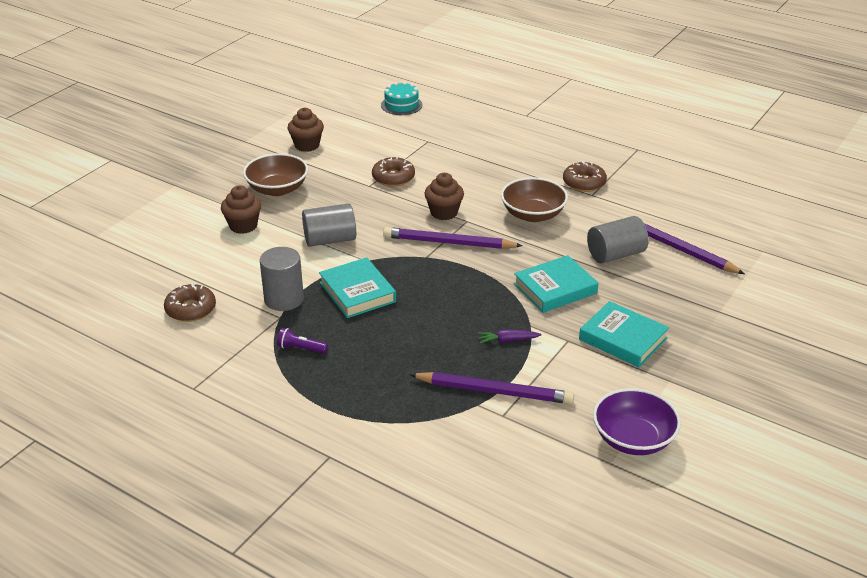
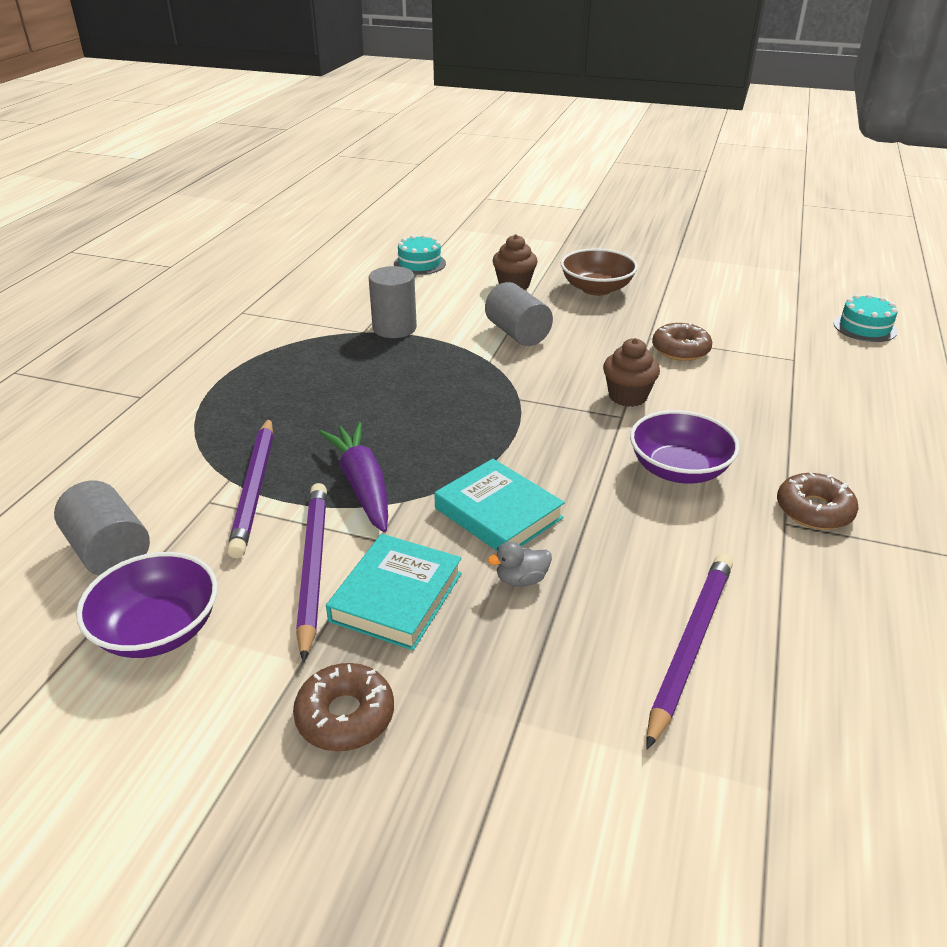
camera: 75 degrees right, 0 degrees up
(161, 268) = (419, 264): none -> turquoise cake
(191, 309) = (361, 288): brown donut -> brown donut (345, 716)
(301, 348) = (312, 352): purple flashlight -> none
(307, 145) = (701, 288): brown cupcake -> none
(357, 292) = (424, 366): turquoise book -> none
(448, 243) = (560, 410): purple pencil -> purple pencil (313, 567)
(508, 340) = (362, 486): purple carrot -> purple carrot, size x2.02
(533, 214) = (678, 470): brown bowl -> purple bowl
(615, 254) = (623, 567): grey cylinder -> grey cylinder (110, 551)
(618, 291) = (521, 579): none -> grey duck

